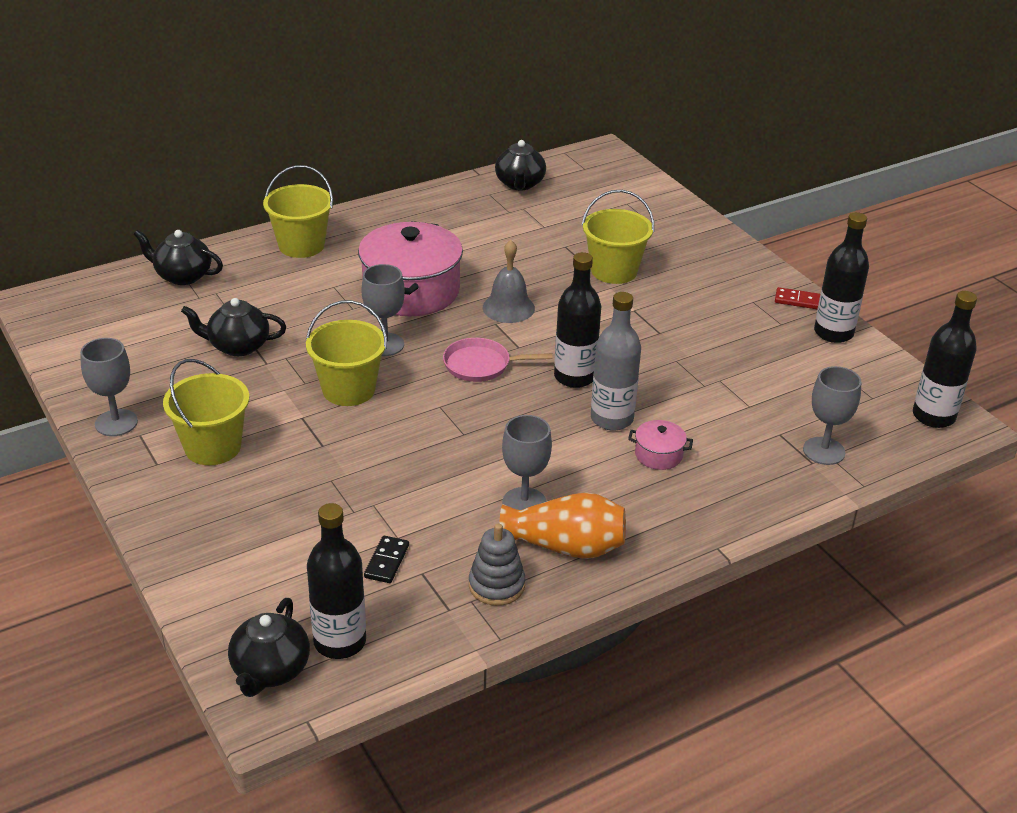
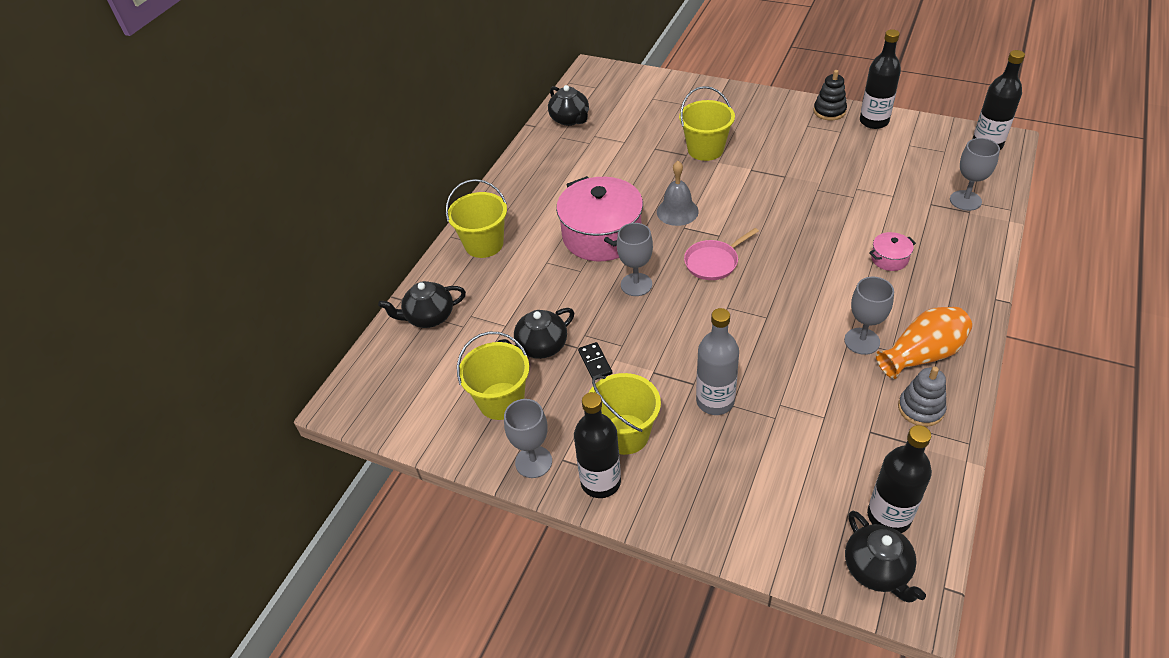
camera: 30 degrees left, 10 degrees up
(348, 390) = (656, 332): yellow bucket -> yellow bucket (501, 401)
(386, 561) = (840, 439): black domino -> black domino (595, 362)
(574, 377) = (777, 236): black bottle -> black bottle (600, 482)
(612, 419) = (834, 251): grey bottle -> grey bottle (715, 401)
(797, 300) = (829, 111): red domino -> black stacking toy

